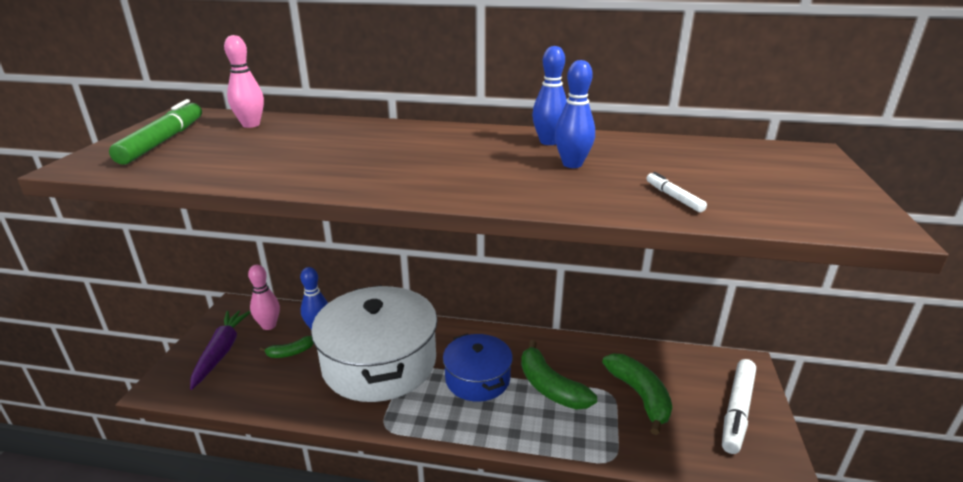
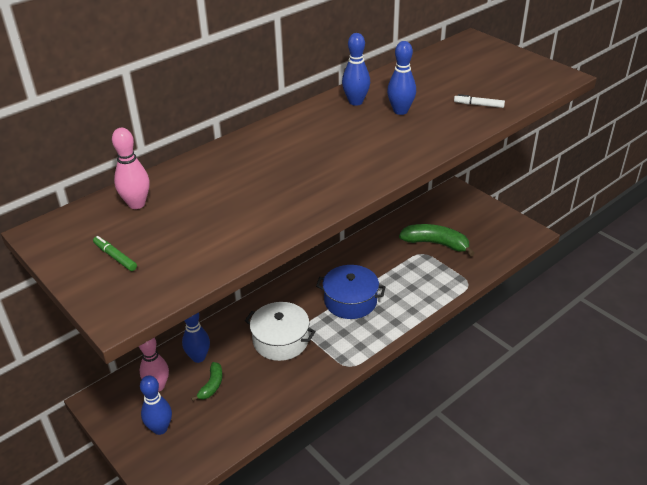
camera: 50 degrees left, 10 degrees up
(163, 141) = (115, 257): green marker -> green marker, size x0.46
(221, 352) = (160, 428): purple carrot -> blue bowling pin
(379, 362) = (280, 340): white pot -> white pot, size x0.55
(550, 387) = (392, 274): green banana -> none
(737, 410) = (481, 217): white marker -> none

